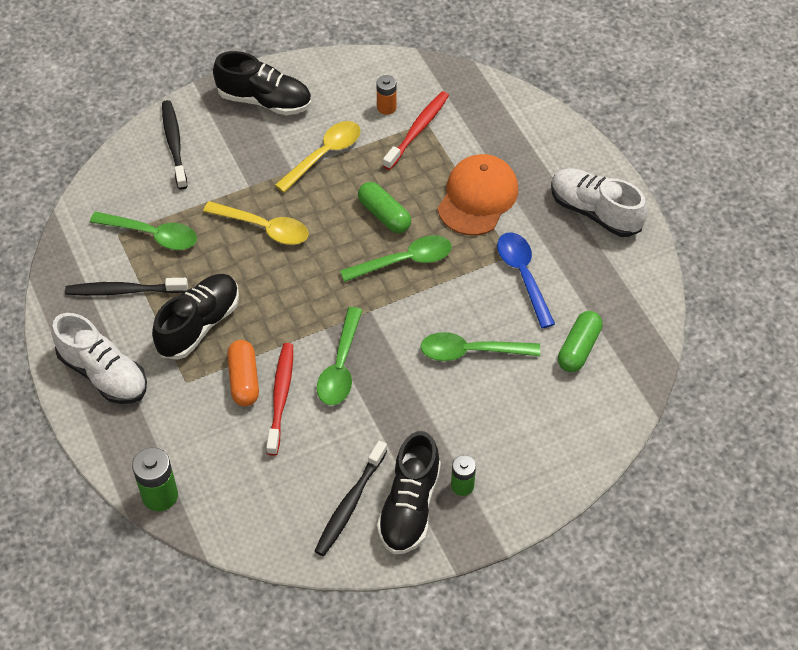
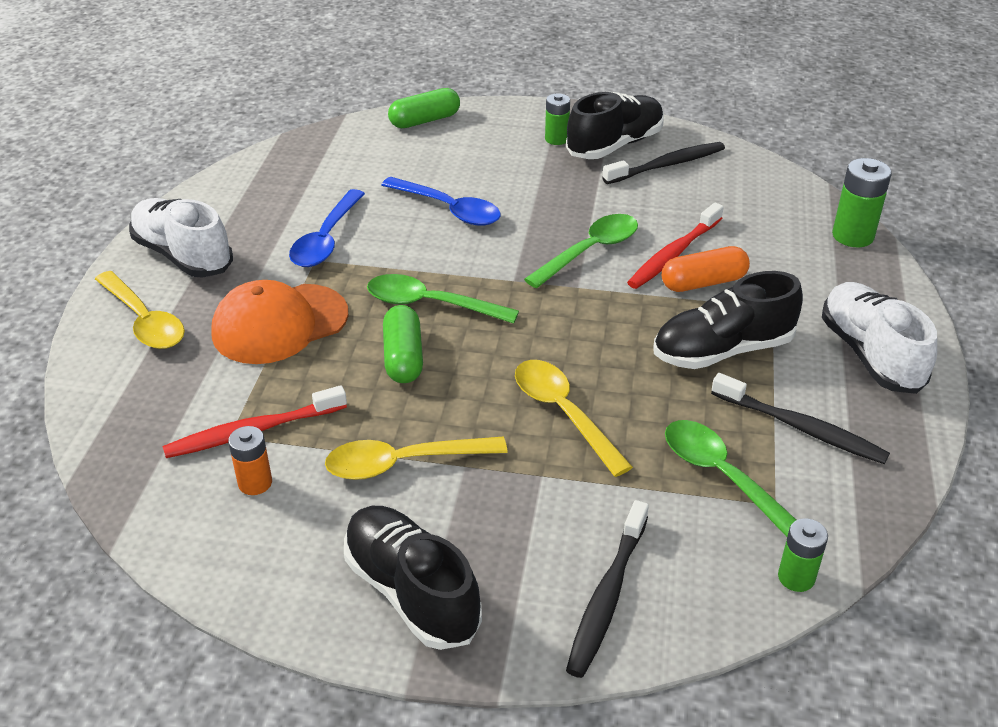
camera: 145 degrees left, 15 degrees down
(89, 199) = (796, 577): none -> green battery
(244, 380) = (703, 282): orange capsule -> orange capsule turned 45 degrees clockwise
(471, 351) = (449, 209): green spoon -> blue spoon
(555, 157) = (144, 321): none -> yellow spoon
(578, 348) = (349, 172): green capsule -> green capsule (425, 120)
(595, 212) = (183, 255): white shoe -> white shoe turned 150 degrees clockwise

